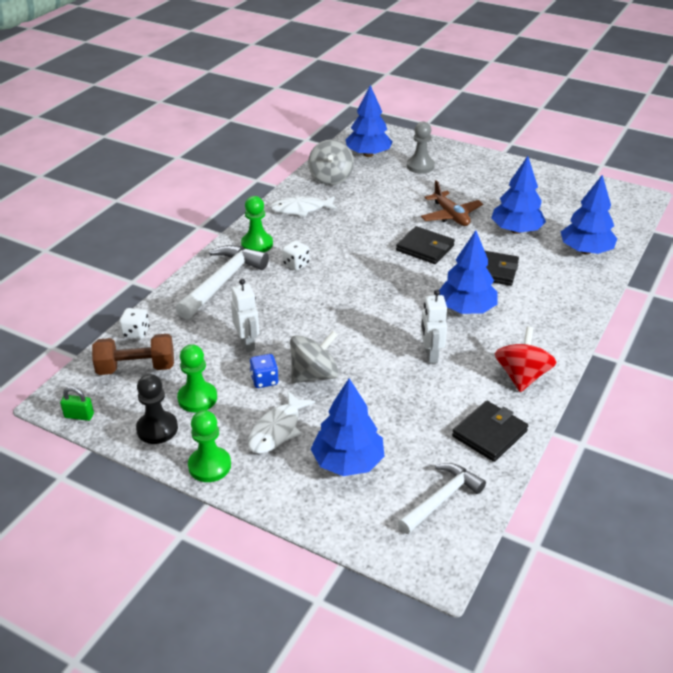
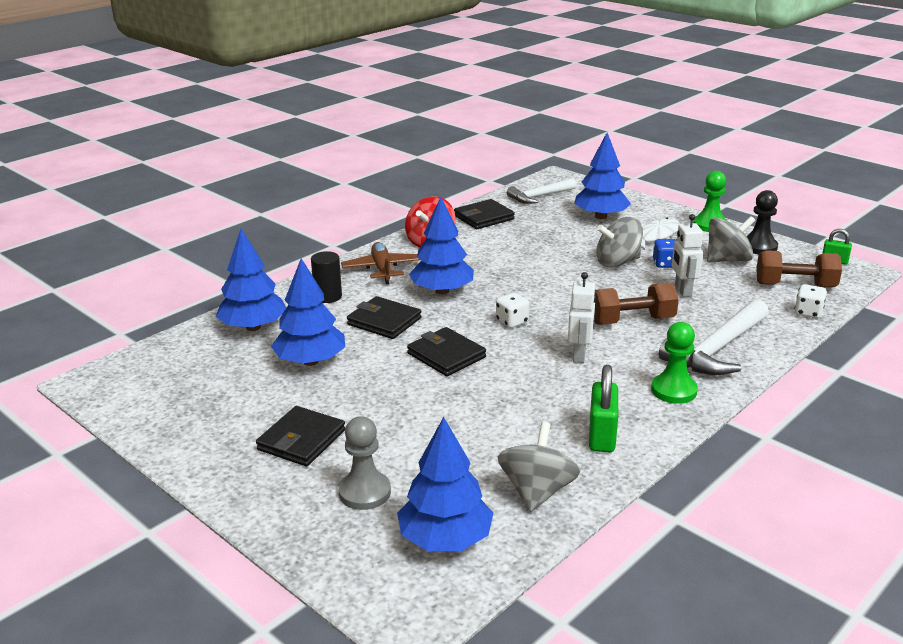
camera: 165 degrees left, 10 degrees down
(197, 398) = (727, 260): green pawn -> grey spinning top
(291, 300) = (632, 321): none -> brown dumbbell
(296, 264) = (621, 358): white dice -> white dice (512, 322)
(301, 209) = (602, 436): white fish -> green padlock
(430, 355) = (502, 263): white robot -> white robot (579, 355)
(450, 216) = (381, 393): brown plane -> brown plane (382, 269)
(475, 184) = (301, 440): none -> black wallet
(558, 288) = (328, 296): none -> black cylinder

